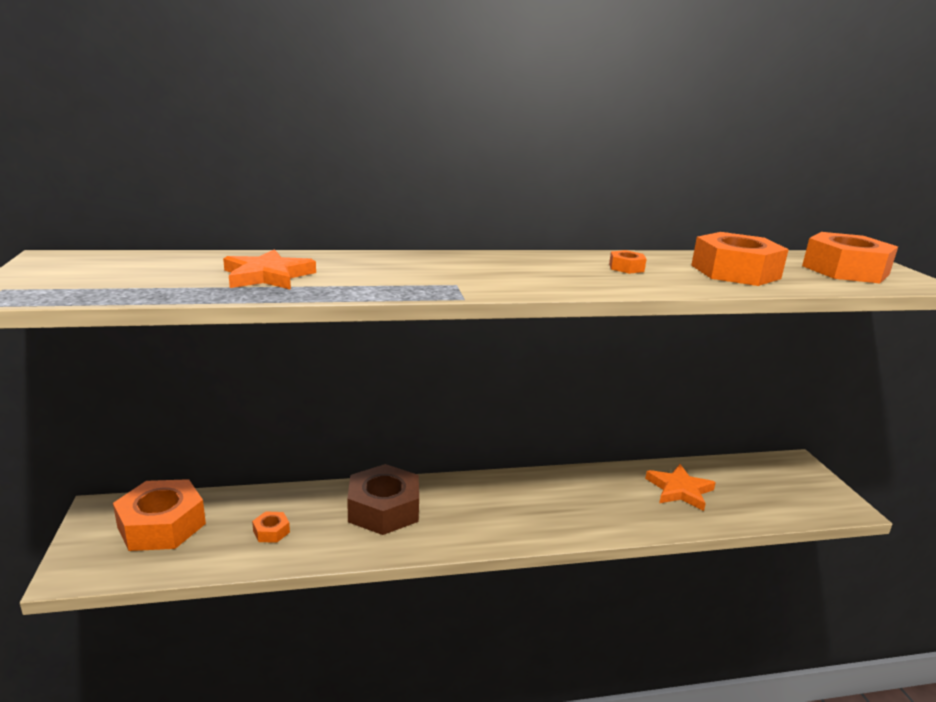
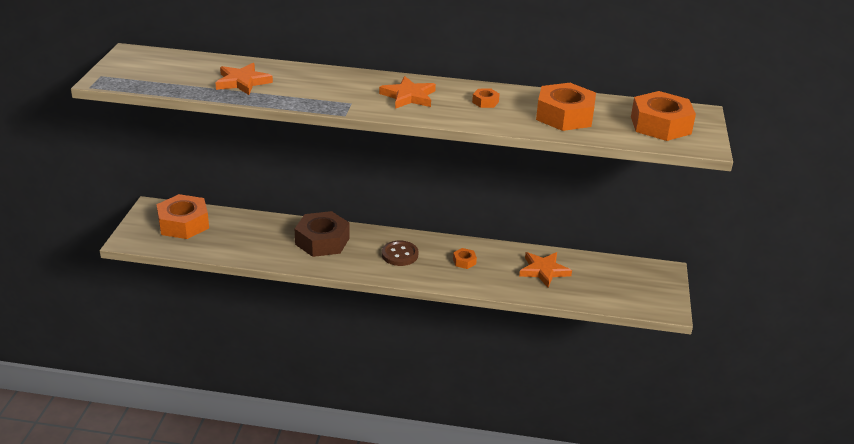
camera: 20 degrees right, 10 degrees up
(271, 531) = (245, 240): orange nut -> orange nut (464, 261)
(497, 506) = (400, 255): none -> brown button
(525, 271) = (409, 96): none -> orange star

